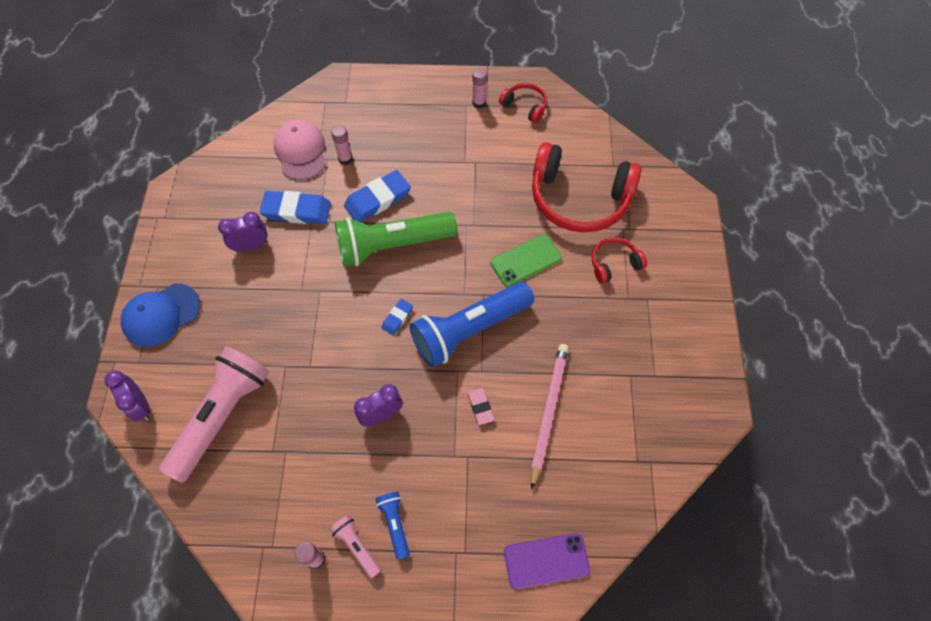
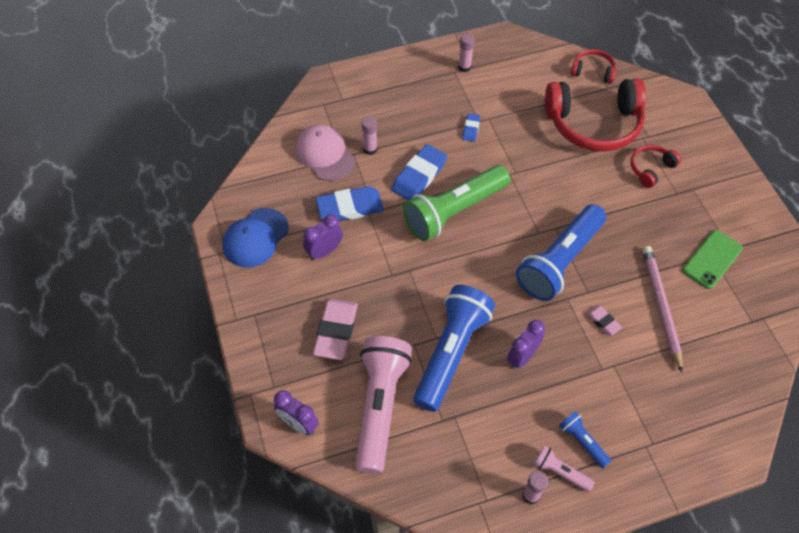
camera: 20 degrees left, 5 degrees down
(161, 315) = (272, 338): blue cap -> blue cap (255, 238)
(221, 328) = (336, 331): none -> pink eraser
(315, 387) = (451, 353): none -> blue flashlight
(397, 318) = (492, 271): blue eraser -> blue eraser (471, 129)
(525, 106) = (506, 59): red headphones -> red headphones (592, 71)
(526, 260) = (576, 188): green phone -> green phone (712, 259)
(546, 560) = (722, 425): purple phone -> none

